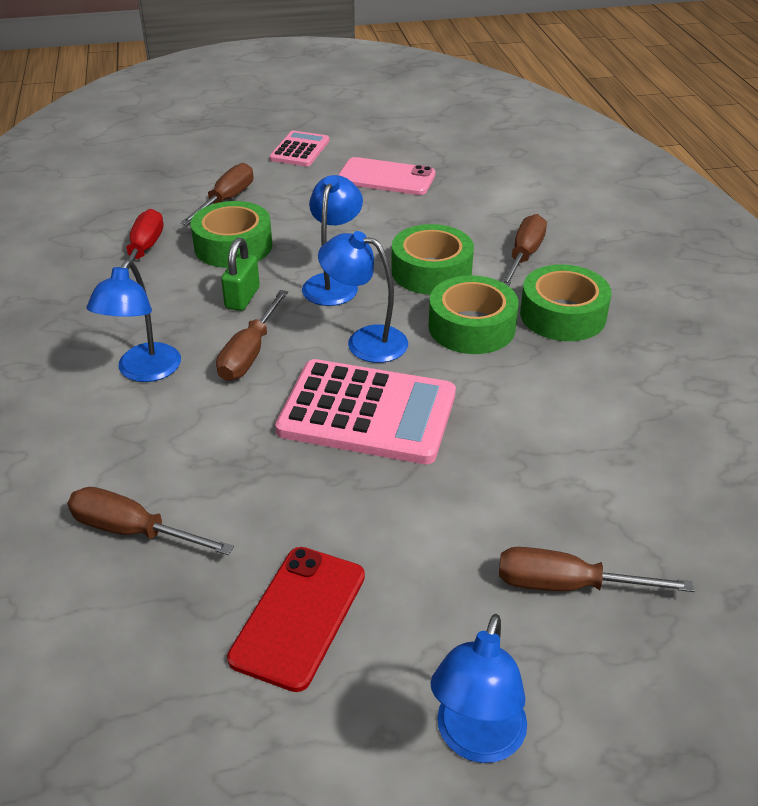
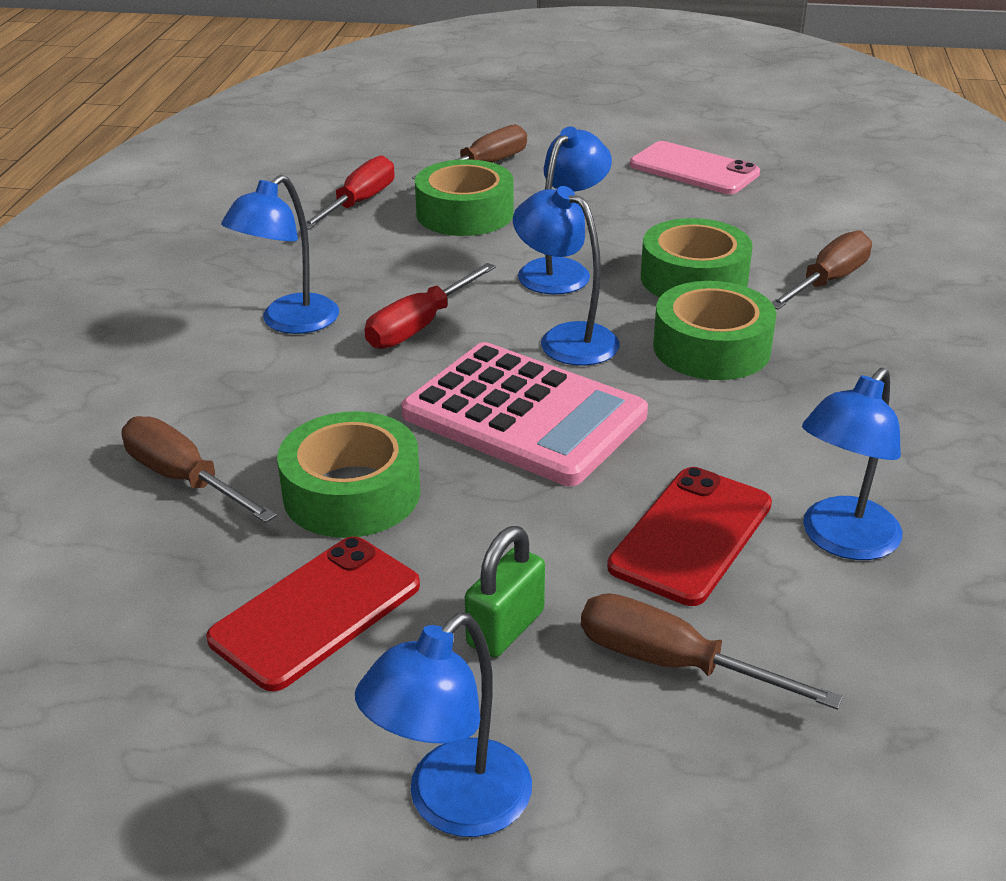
camera: 20 degrees right, 5 degrees down
(242, 298) = (444, 268): green padlock -> green padlock (505, 628)
(249, 353) = (419, 326): brown screwdriver -> red screwdriver
(300, 150) = (602, 126): pink calculator -> none
(530, 482) = (691, 535): none -> red phone
(562, 315) = (843, 356): green tape -> green tape (352, 493)
(629, 461) = (841, 541): none -> blue lamp

